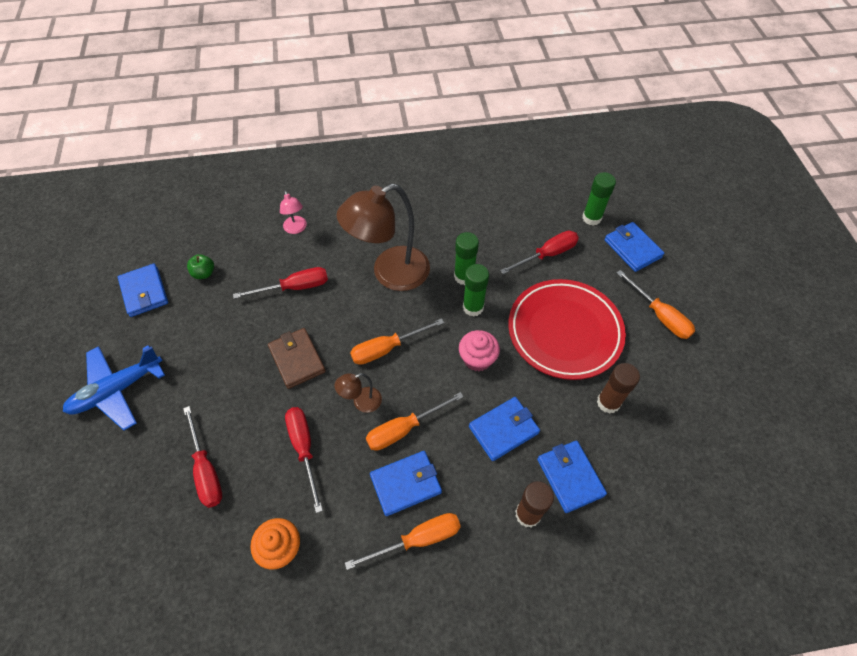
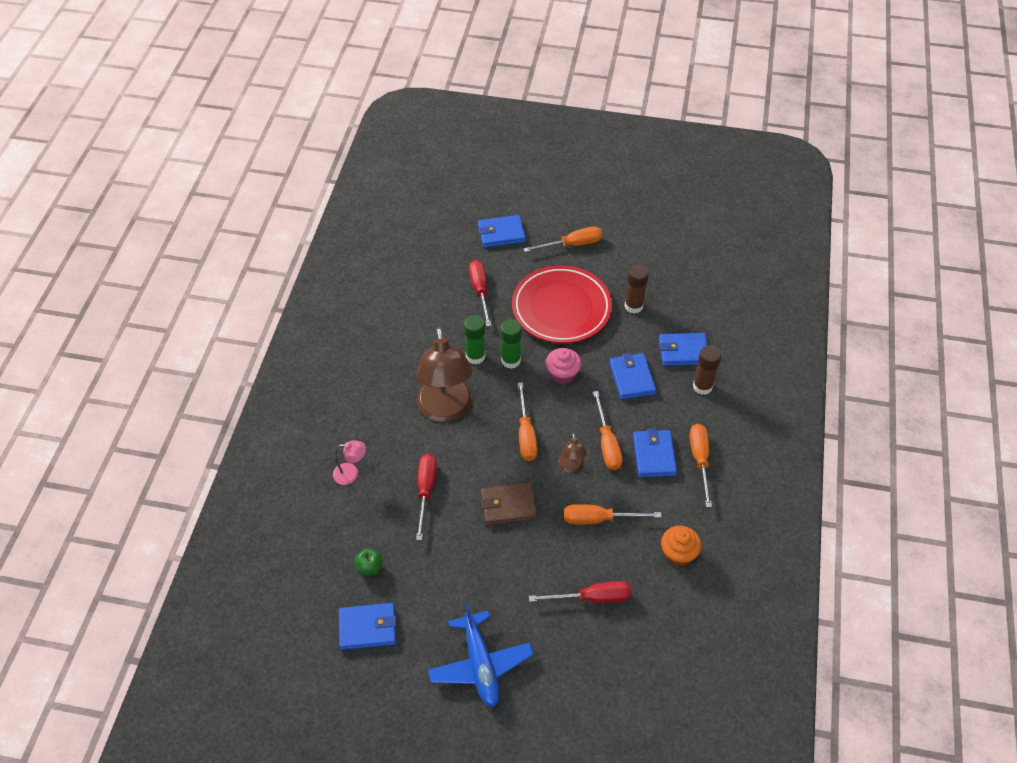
camera: 70 degrees left, 5 degrees down
(304, 449) = (599, 519): red screwdriver -> orange screwdriver
(591, 218) = (456, 246): green glue stick -> none

